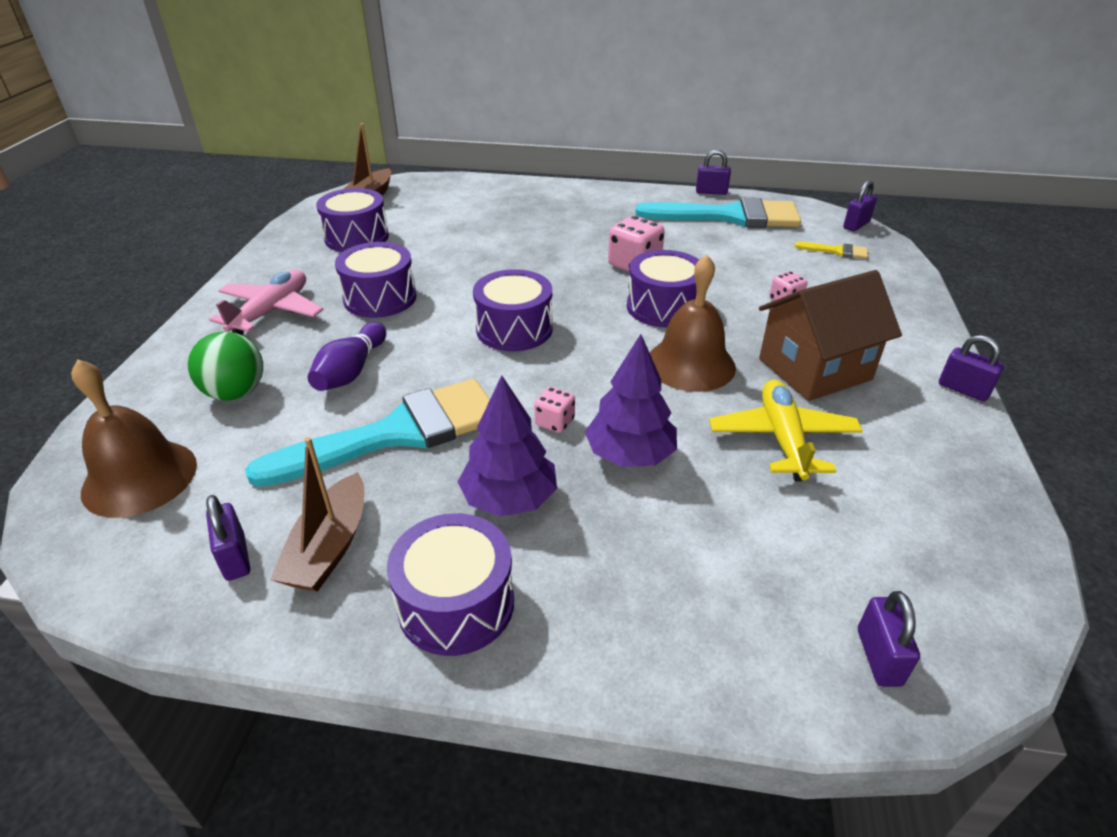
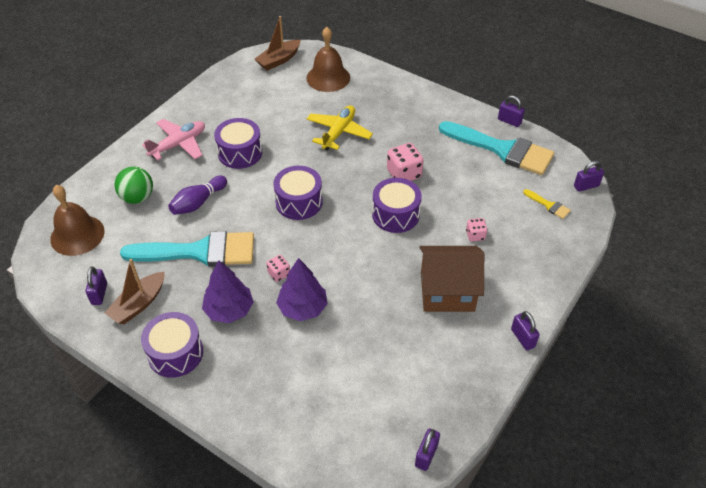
camera: 25 degrees right, 10 degrees up
(356, 237) = (253, 96): purple drum -> none
(690, 364) = (379, 262): brown bell -> brown bell (328, 77)
(782, 439) = (388, 329): yellow plane -> yellow plane (339, 132)
(878, 657) = (334, 453): purple padlock -> purple padlock (426, 455)

